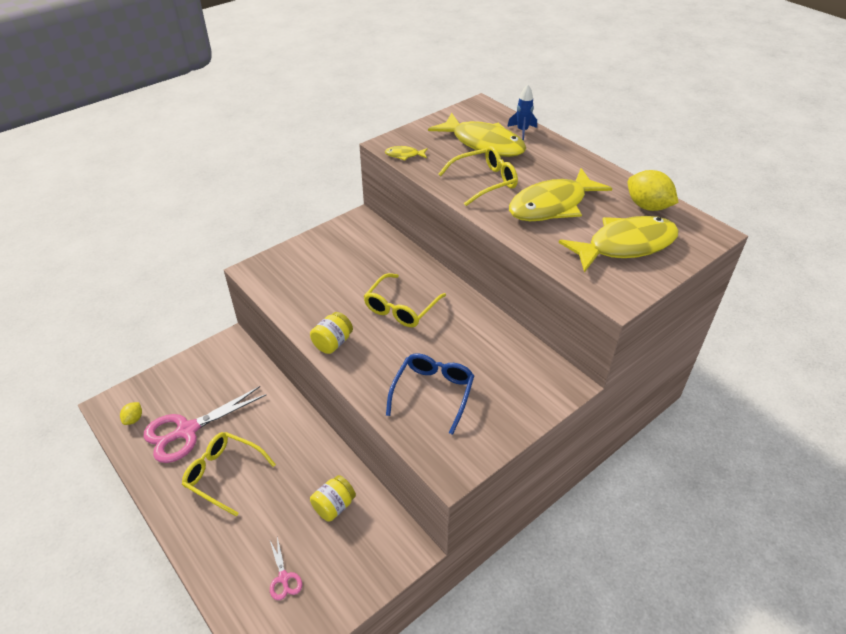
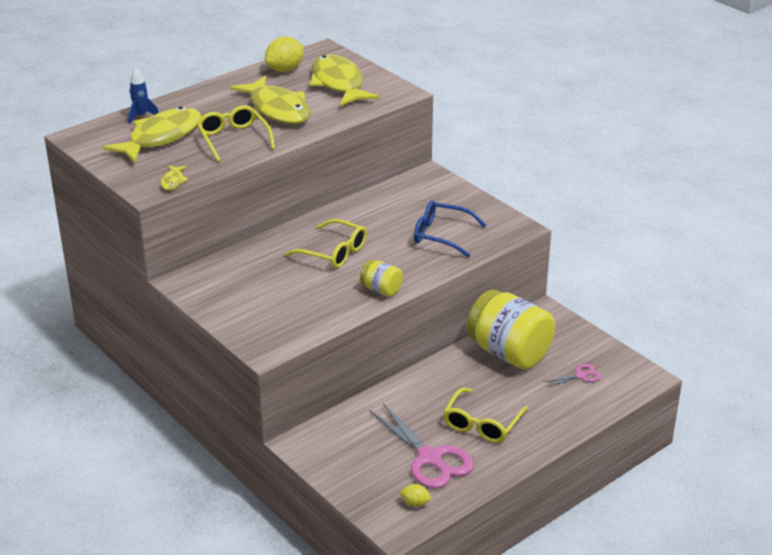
camera: 90 degrees left, 10 degrees down
(334, 506) = (509, 353): yellow jar -> yellow jar, size x2.13

